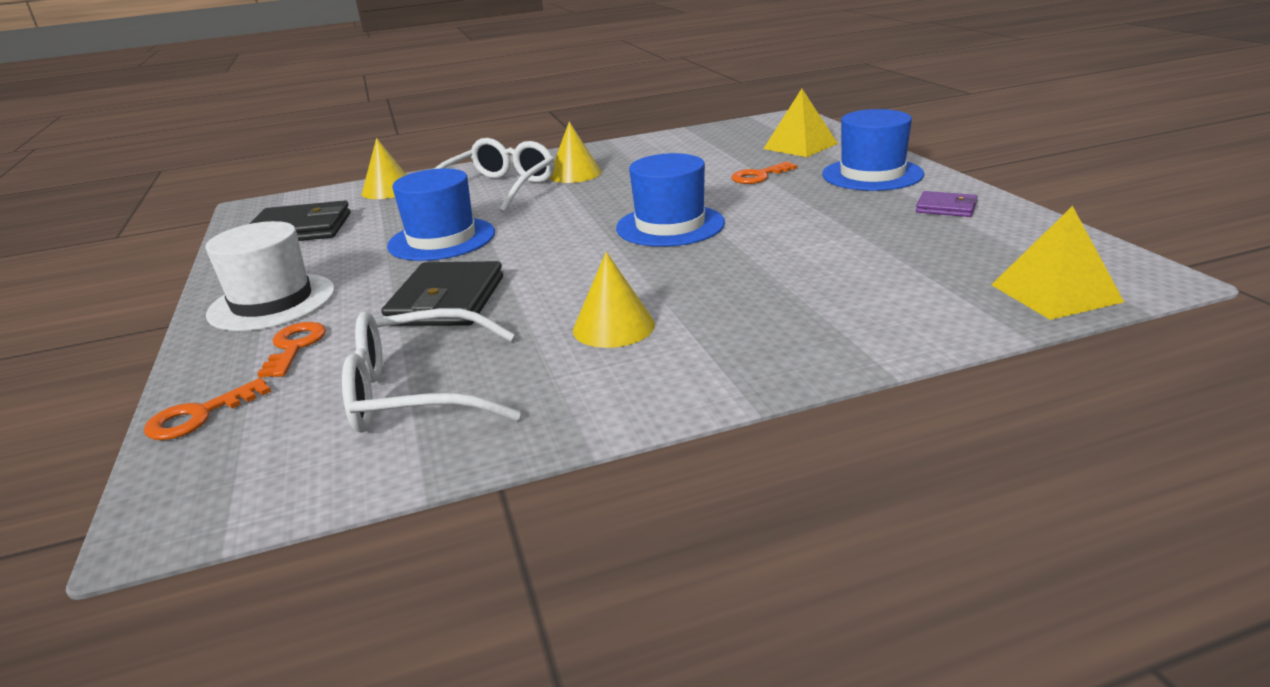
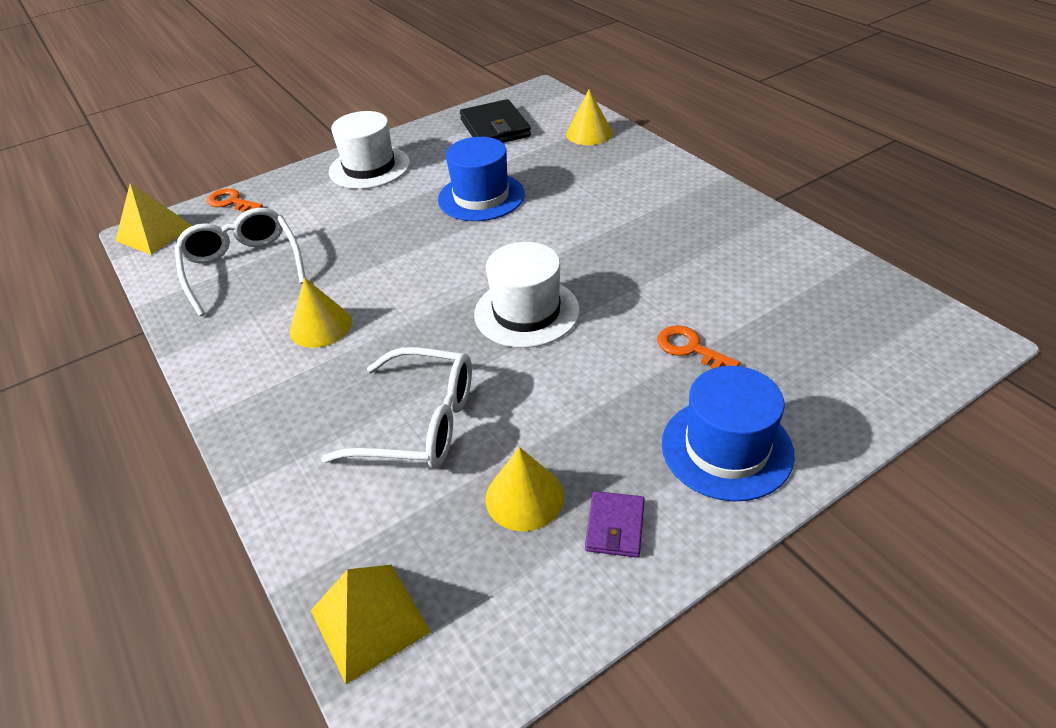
camera: 75 degrees right, 15 degrees up
(294, 347) = (306, 201): orange key -> none
(447, 301) = (368, 236): black wallet -> none
(499, 188) = (606, 187): white glasses -> white glasses (419, 423)
(575, 174) = (660, 219): yellow cone -> yellow cone (524, 497)
(670, 225) = (526, 312): blue hat -> white hat
(800, 146) = (826, 368): yellow pyramid -> yellow pyramid (154, 233)

